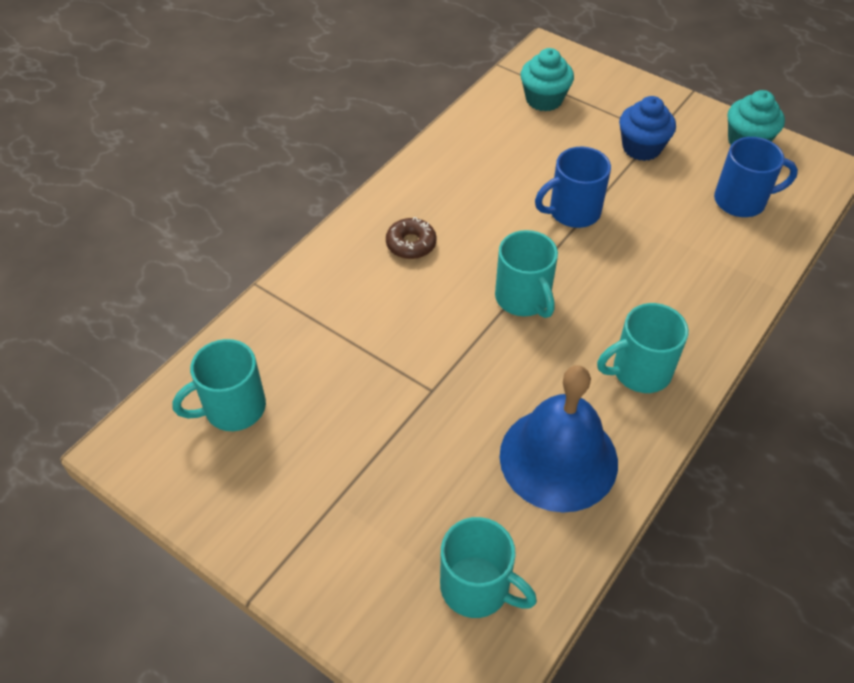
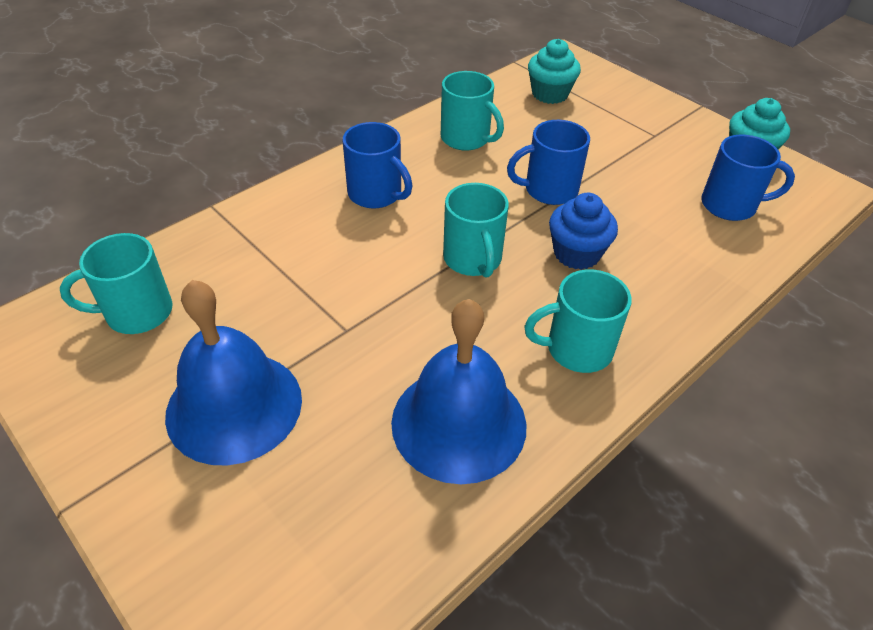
camera: 10 degrees right, 5 degrees down
(360, 480) = (234, 406): none -> blue bell
(411, 244) = (376, 194): brown donut -> blue mug
(477, 587) = (317, 548): turquoise mug -> turquoise mug (466, 139)
(641, 148) = (636, 145): blue cupcake -> blue cupcake (576, 253)

